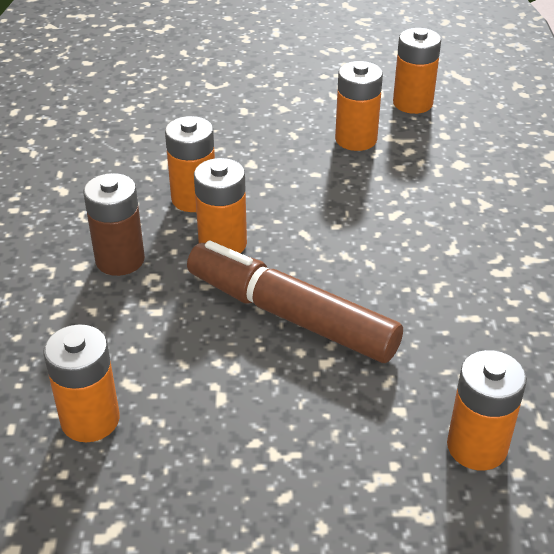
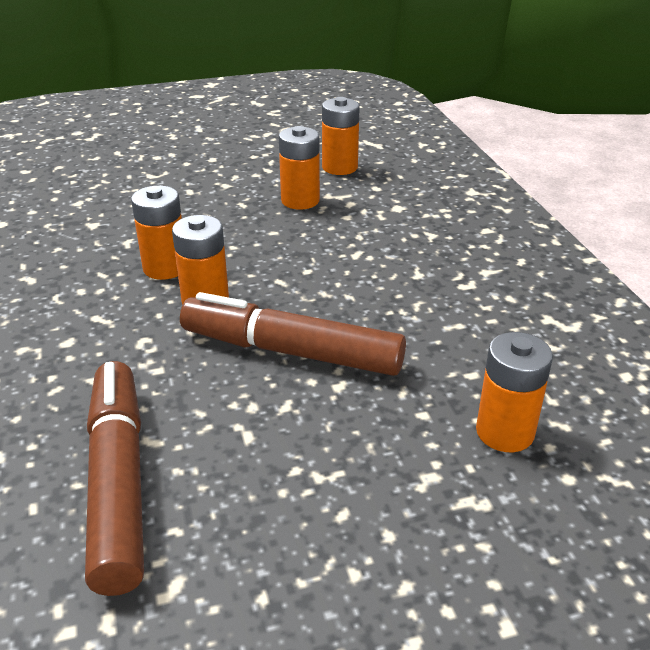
camera: 15 degrees left, 5 degrees down
(90, 420) = (118, 482): orange battery -> brown marker
(120, 260) = (107, 330): brown battery -> none

